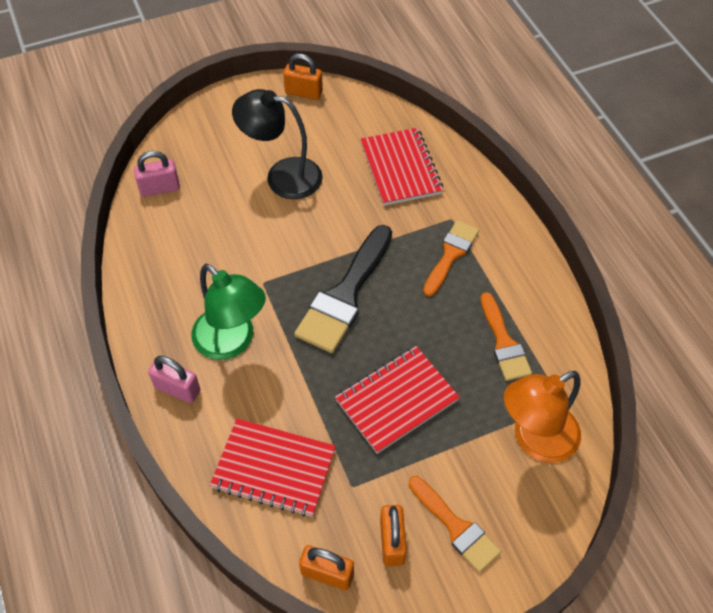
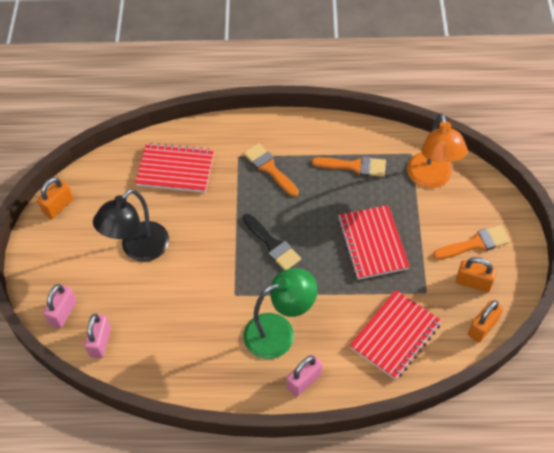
camera: 65 degrees left, 0 degrees up
(182, 146) = (63, 313): none -> pink padlock
(345, 295) = (272, 244): black brush -> black brush, size x0.62

